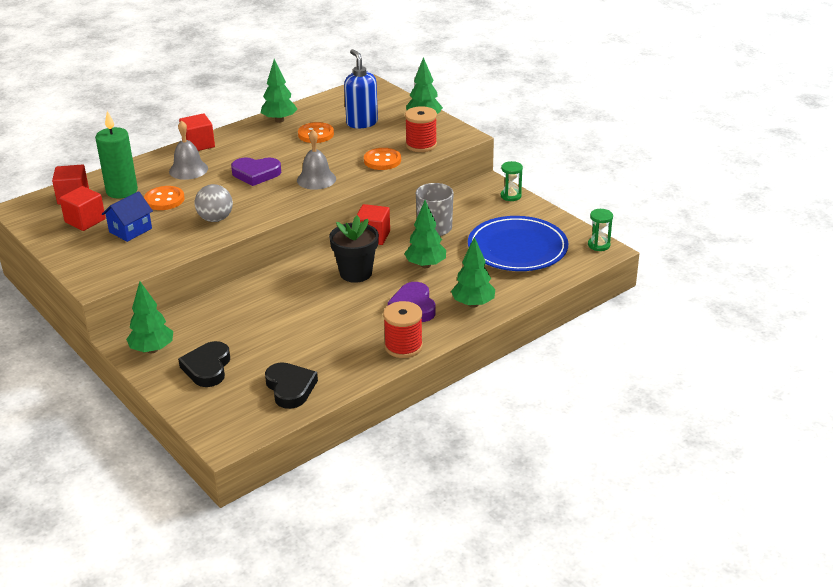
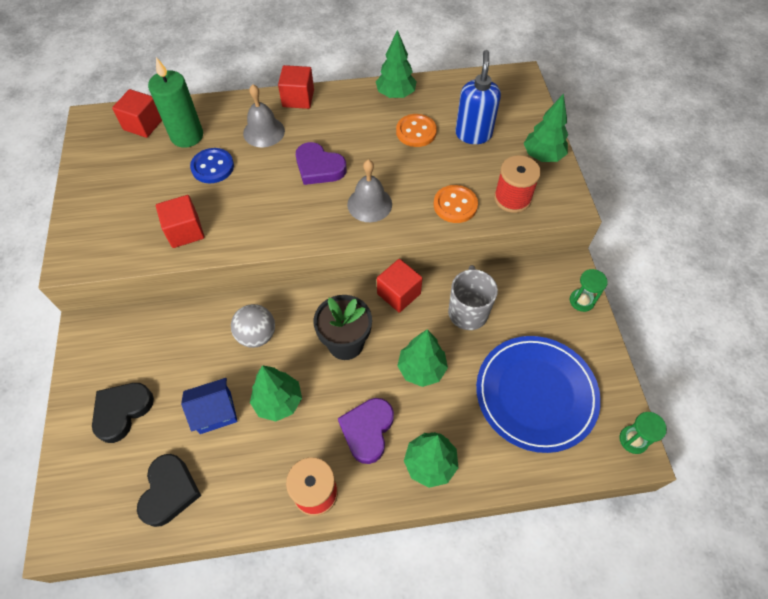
camera: 30 degrees right, 25 degrees up
(85, 221) = (127, 164): red cube -> red cube (185, 231)
(130, 230) = (153, 198): blue house -> blue house (215, 412)
(152, 350) = (97, 355): green tree -> green tree (278, 402)
(164, 200) = (212, 167): orange button -> blue button
(215, 219) = (235, 219): grey ball -> grey ball (257, 335)

